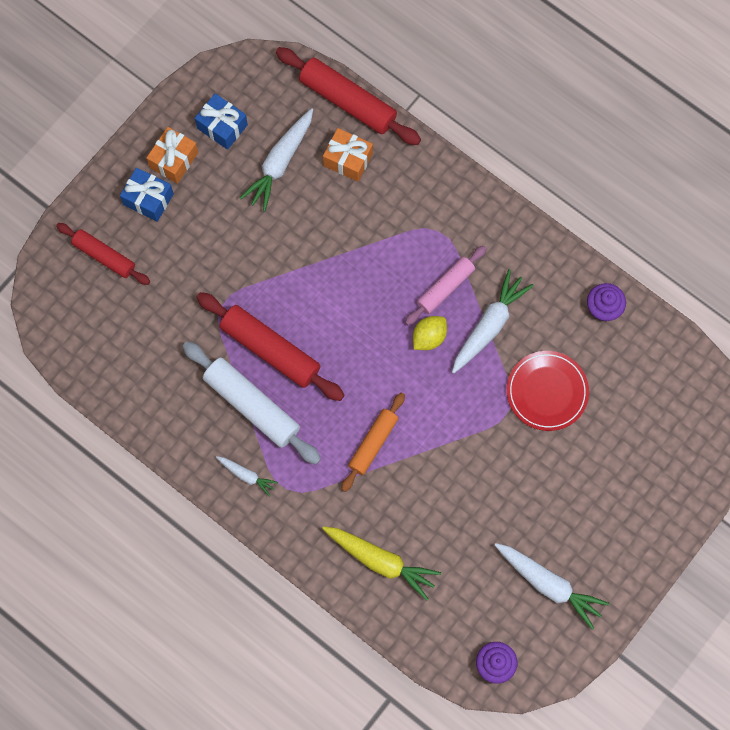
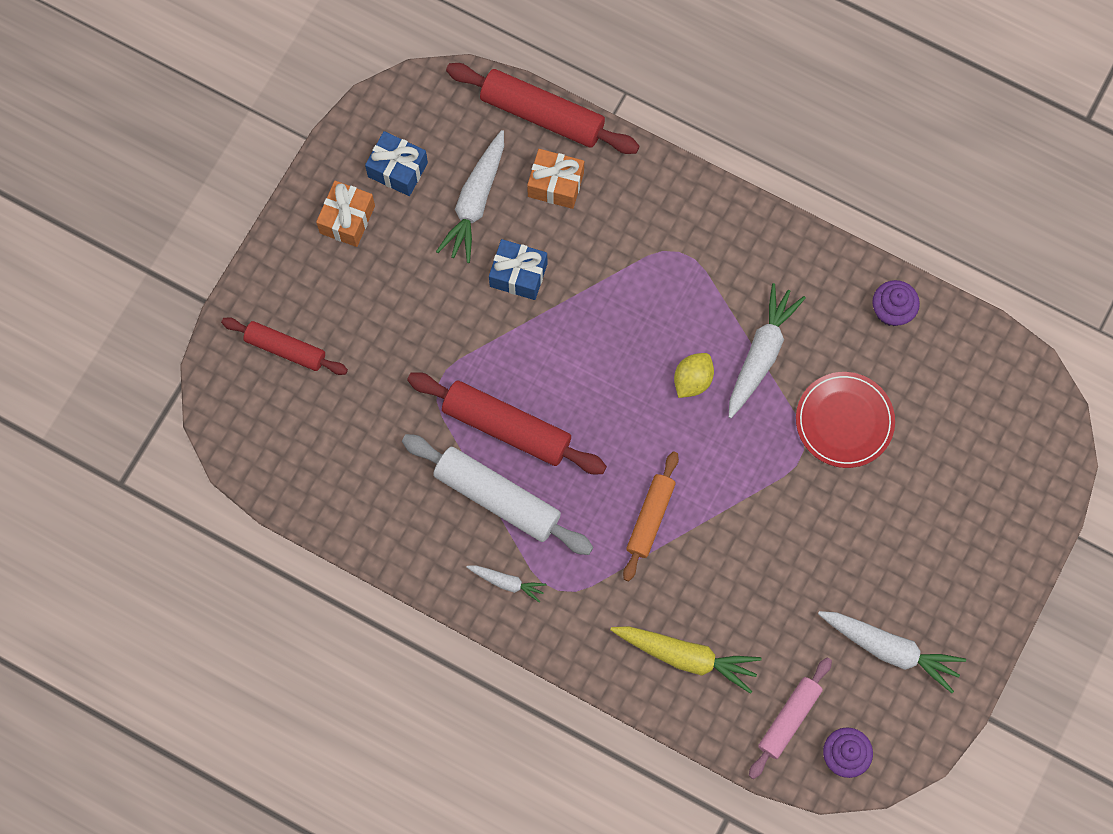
camera: 10 degrees left, 0 degrees up
(148, 199) = (325, 271): blue gift -> blue gift (518, 275)
(445, 287) = (700, 318): pink rolling pin -> pink rolling pin (789, 719)

